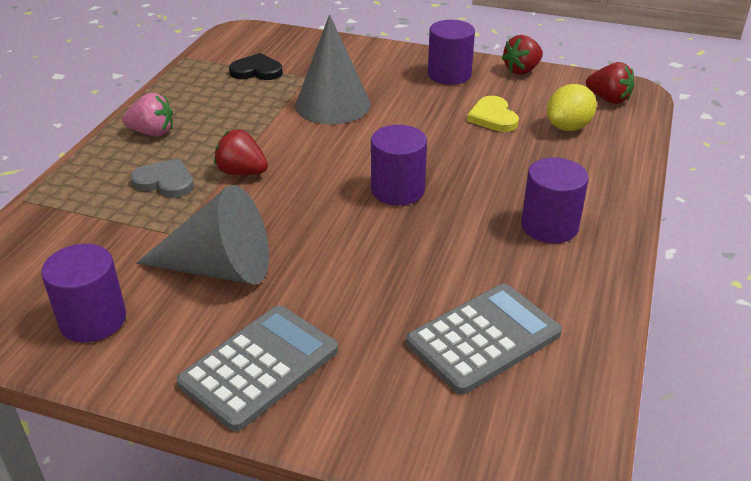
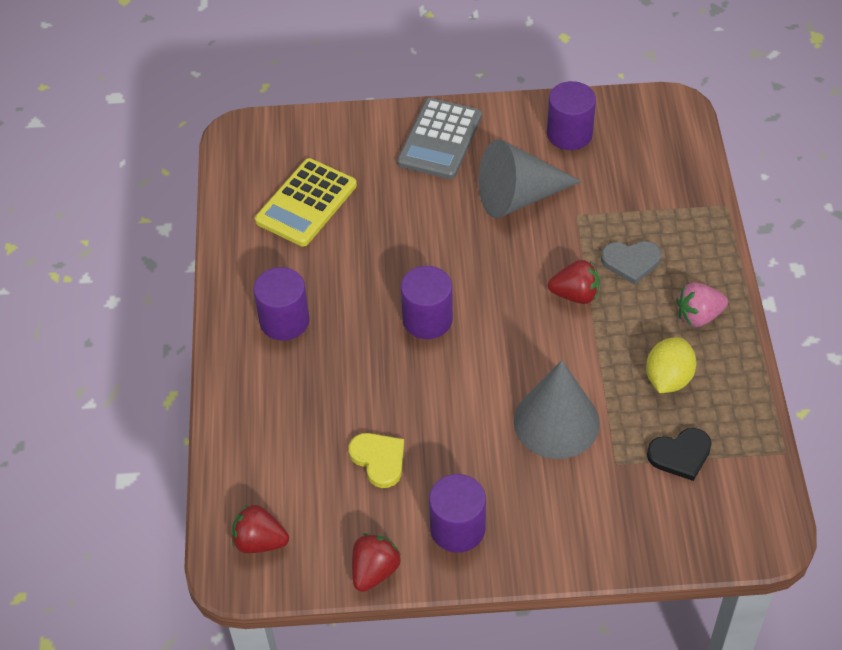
camera: 160 degrees right, 15 degrees up
(483, 338) = (306, 203): grey calculator -> yellow calculator
(568, 127) = (295, 470): yellow lemon -> yellow lemon (668, 378)

